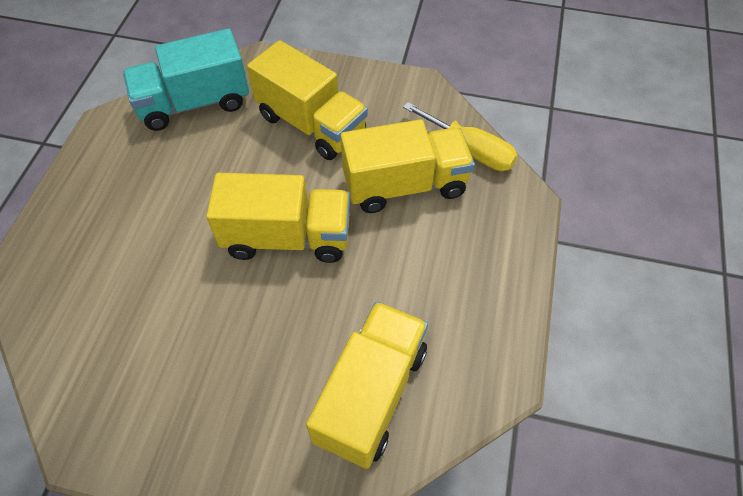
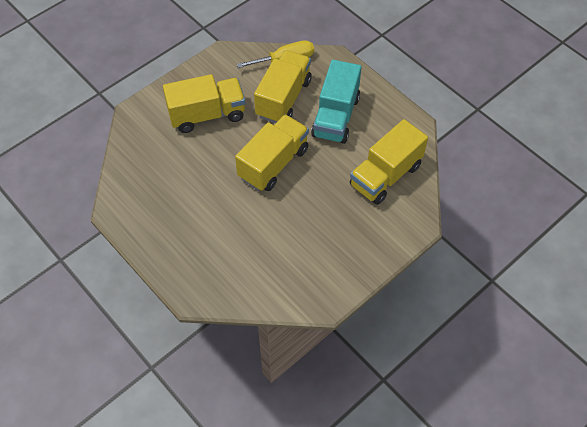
camera: 55 degrees left, 0 degrees up
(194, 103) = (139, 160): turquoise truck -> turquoise truck (335, 117)
(371, 394) = (385, 175): yellow truck -> yellow truck turned 105 degrees counterclockwise

